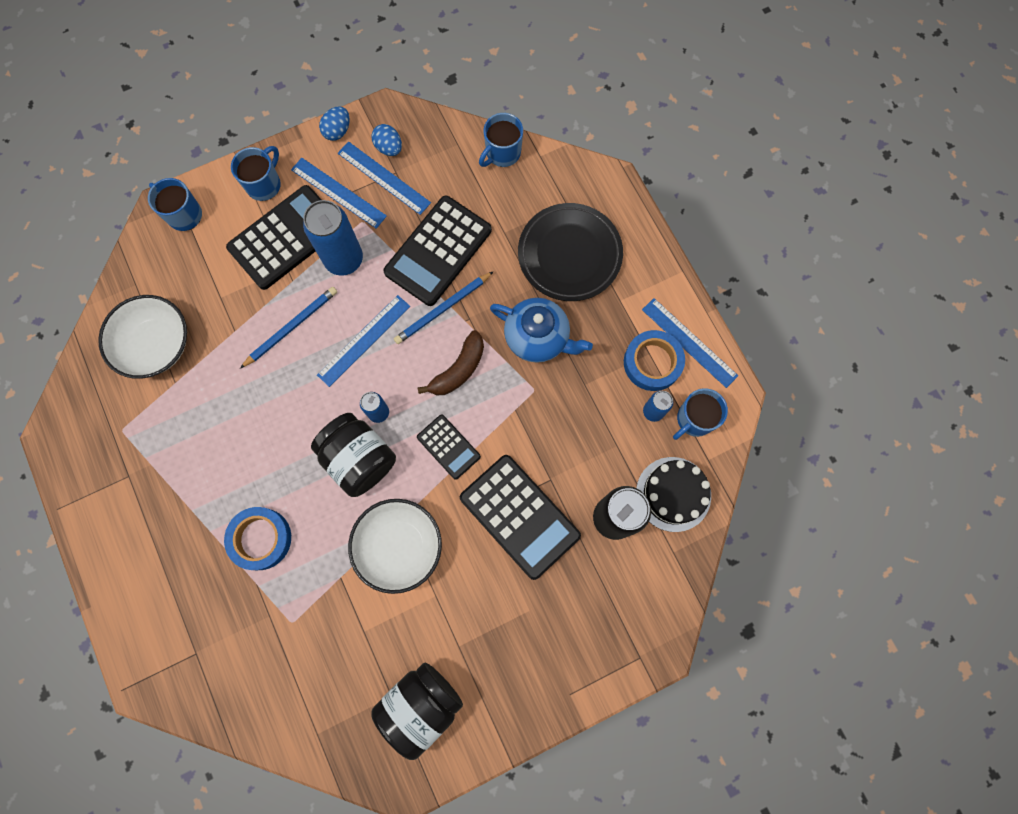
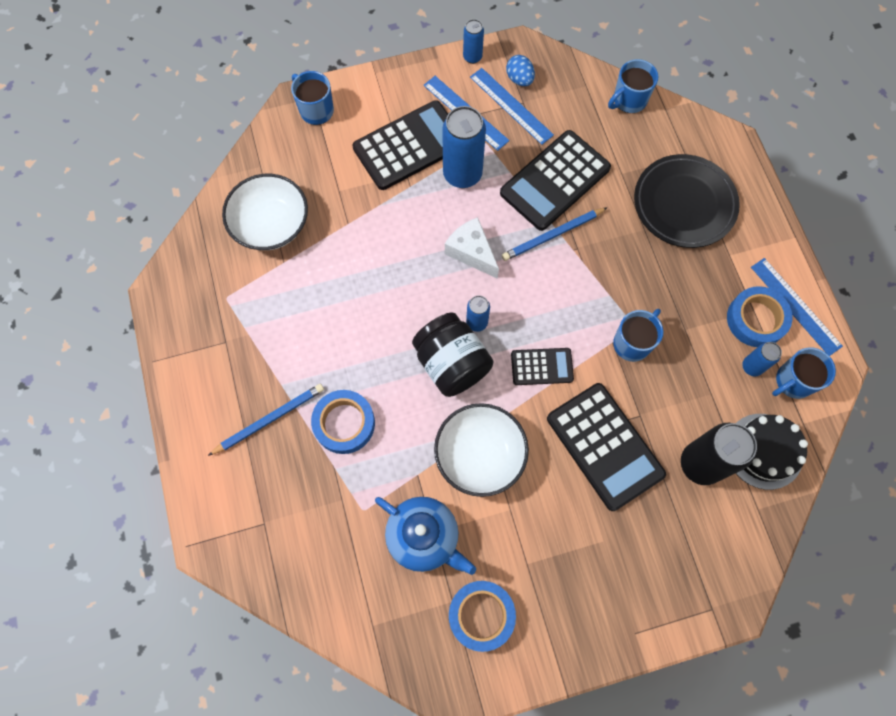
camera: 10 degrees right, 5 degrees down
(264, 184) = (396, 94): blue mug -> blue mug (632, 343)
(291, 327) = (403, 229): blue pencil -> blue pencil (269, 419)
(337, 131) = (472, 57): blue egg -> blue can
(364, 340) = (471, 252): blue ruler -> white cheese
(421, 704) = (481, 615): black jar -> blue tape
(448, 447) = (542, 366): black calculator -> black calculator turned 60 degrees counterclockwise
(458, 370) = (561, 295): brown banana -> none
(538, 337) = (643, 277): blue teapot -> blue teapot (424, 537)

